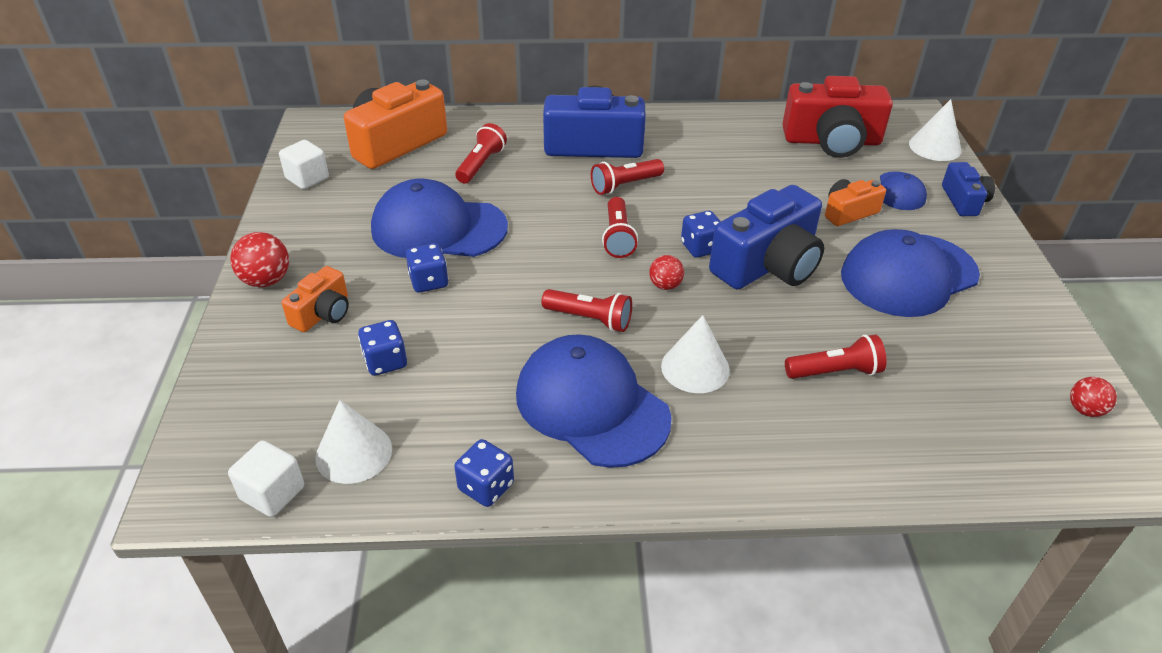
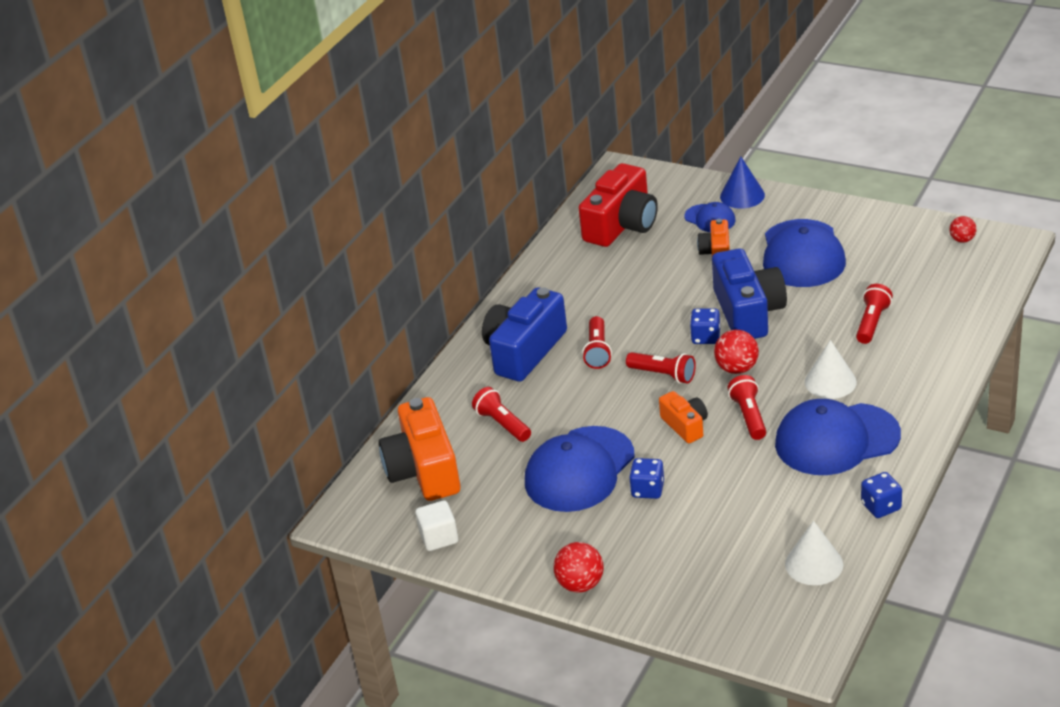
camera: 55 degrees left, 5 degrees down
(272, 493) = (829, 610): white cube -> none
(323, 313) = (647, 557): orange camera -> orange camera (685, 425)
(385, 361) = (728, 531): blue dice -> none
(589, 319) = (749, 416): red flashlight -> red flashlight turned 60 degrees counterclockwise
(665, 285) = (737, 368): red ball -> red ball, size x1.57
(935, 147) = (669, 180): white cone -> none
(964, 201) = (742, 195): blue camera -> blue cone

